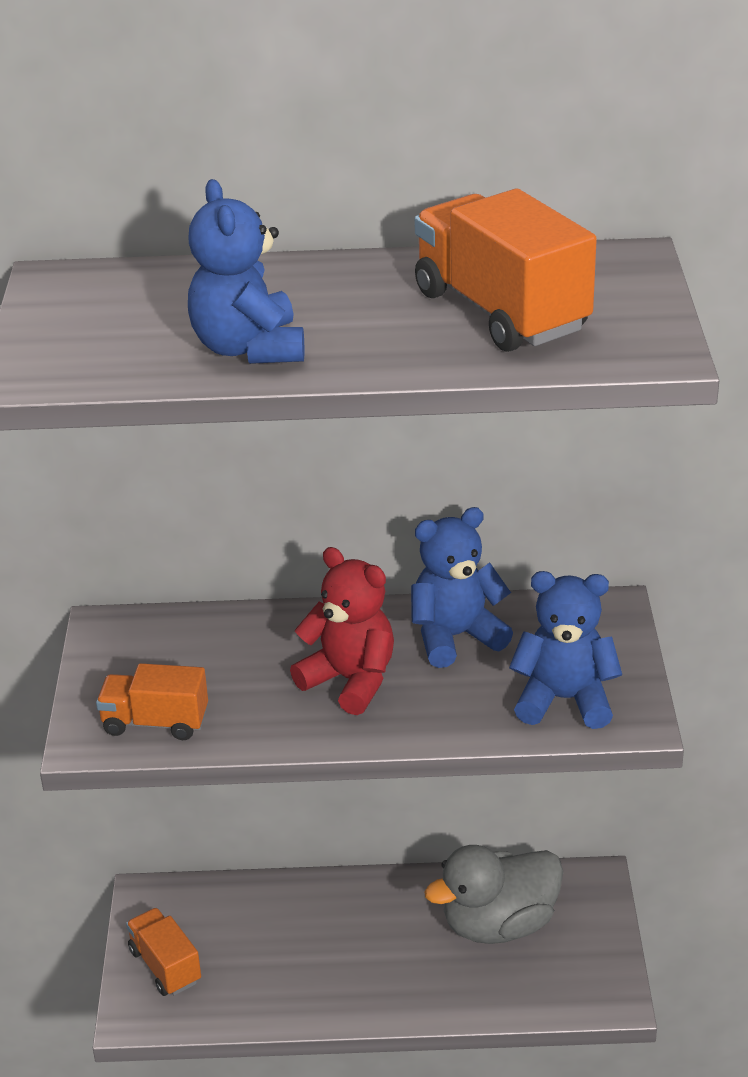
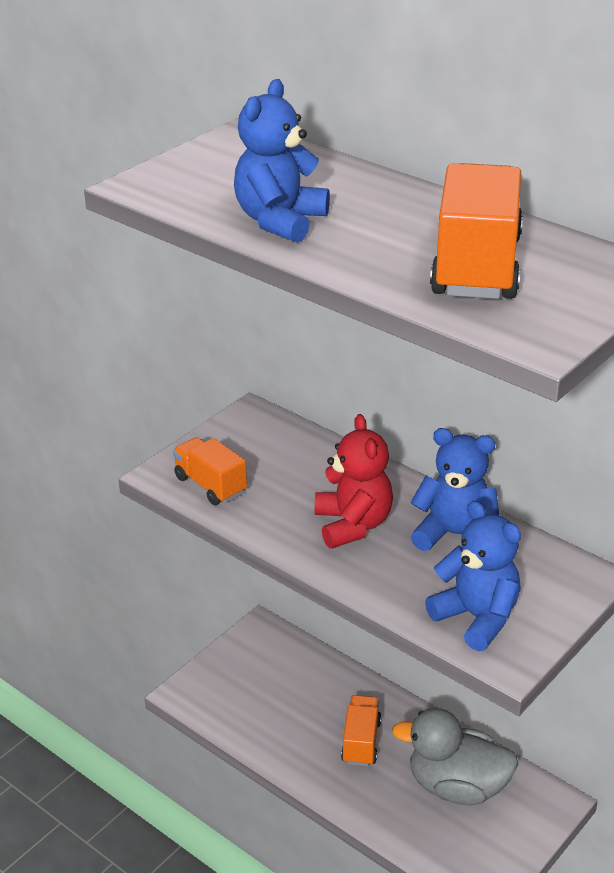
camera: 40 degrees right, 0 degrees up
(165, 966) = (229, 676): orange truck -> orange truck (361, 742)

